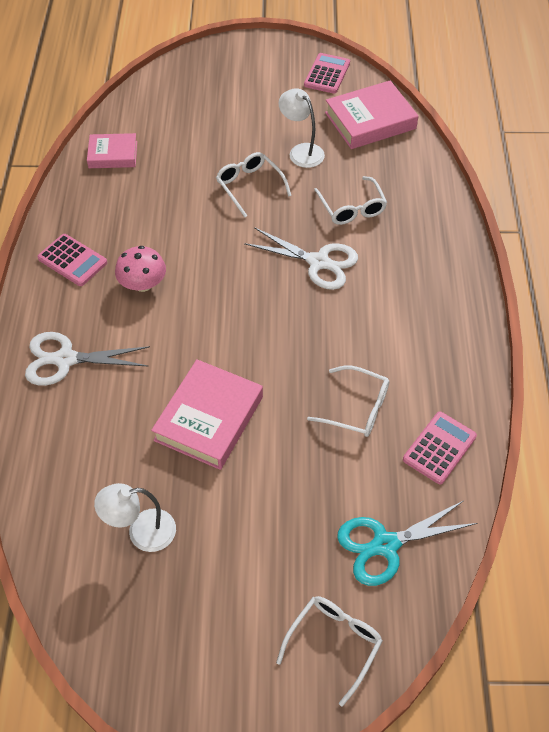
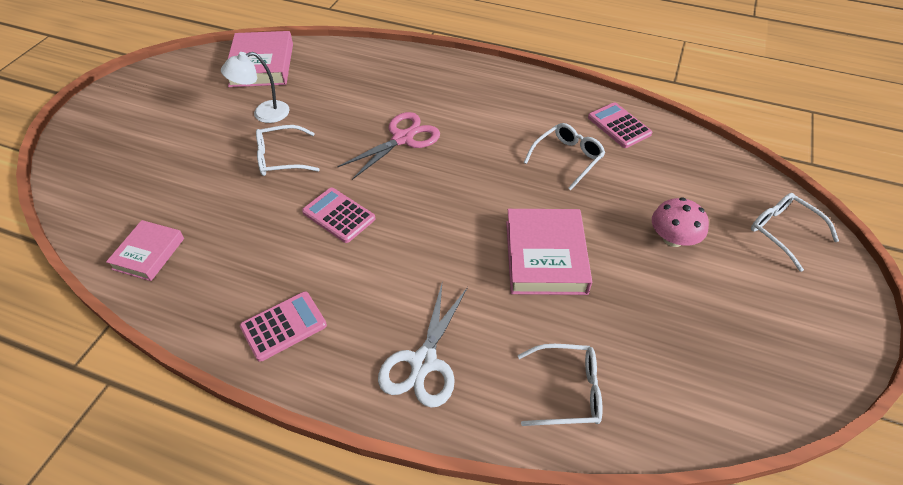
camera: 70 degrees left, 5 degrees down
(142, 532) = (660, 339): white lamp -> none
(143, 284) = (355, 269): pink mushroom -> pink mushroom (673, 238)
(209, 418) = (545, 256): pink book -> pink book turned 45 degrees clockwise
(318, 262) = (403, 138): white scissors -> pink scissors
(327, 74) = (181, 73): pink calculator -> pink calculator (339, 215)
(352, 208) = (354, 103): white glasses -> white glasses (568, 391)
(385, 545) = (699, 179): turquoise scissors -> none

